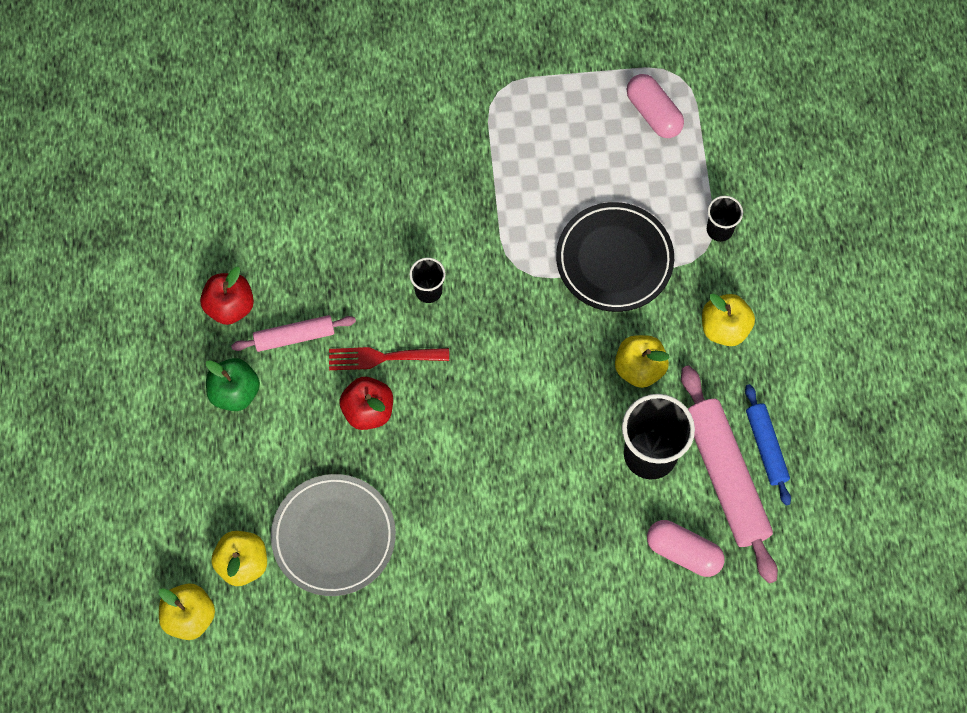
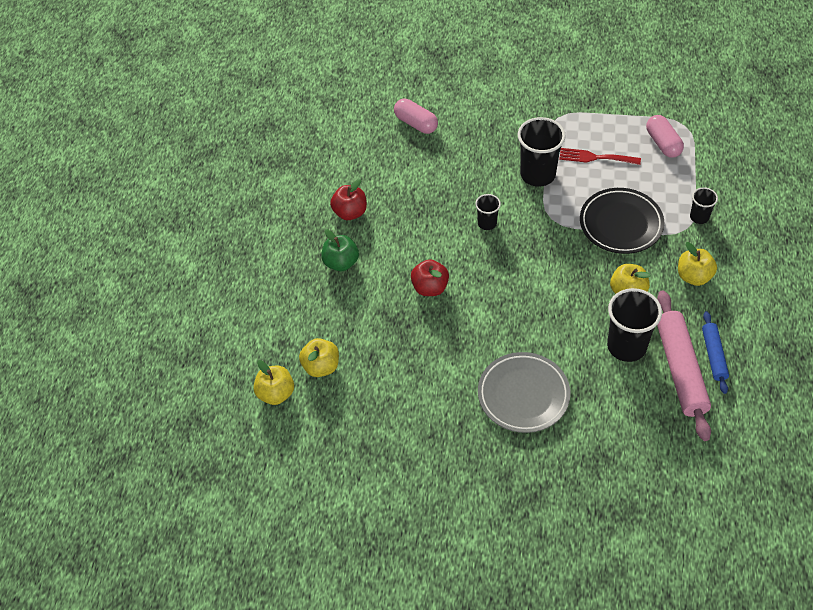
camera: 15 degrees right, 15 degrees down
(294, 337) = (389, 236): pink rolling pin -> none
(334, 537) = (388, 361): grey plate -> grey plate (523, 395)
(382, 357) = (447, 258): red fork -> red fork (595, 157)
(485, 196) = (537, 174): none -> black cup
(683, 552) = (641, 413): pink capsule -> pink capsule (416, 123)

